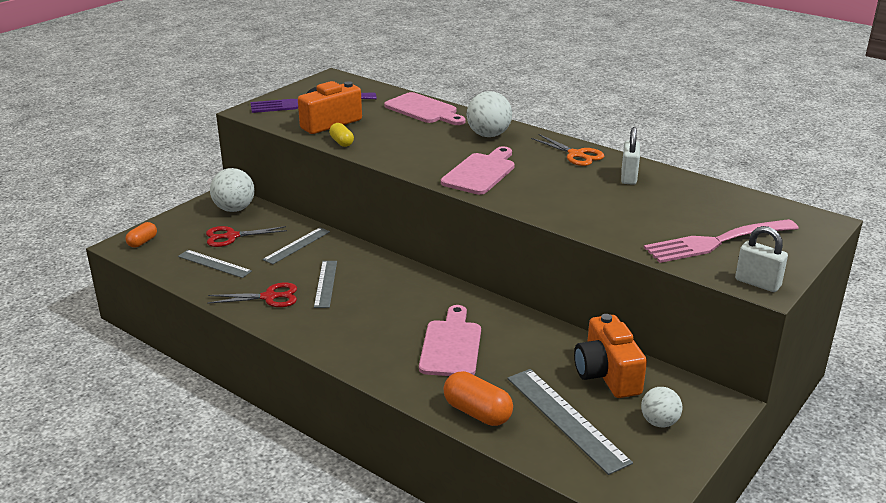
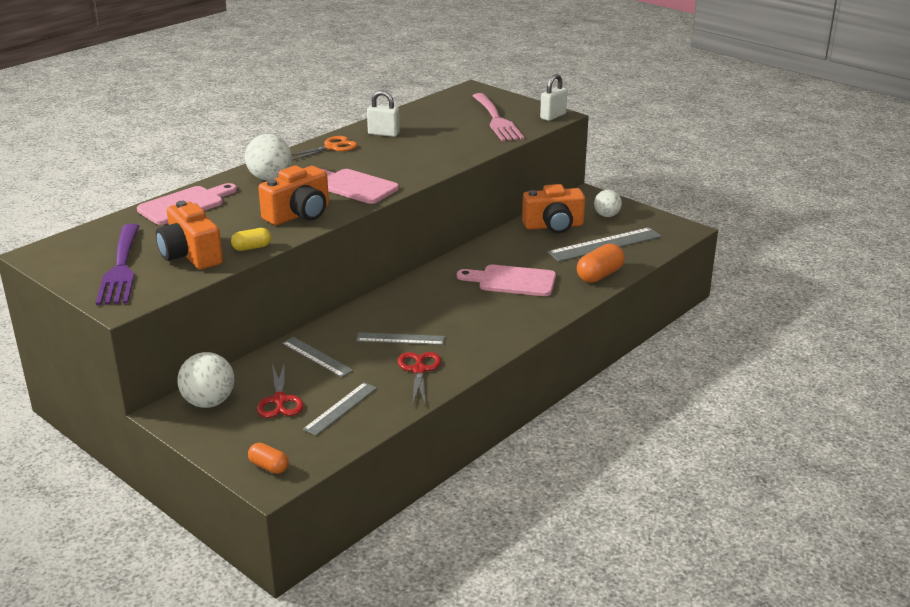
camera: 85 degrees left, 0 degrees up
(410, 154) = (299, 214): none -> orange camera

